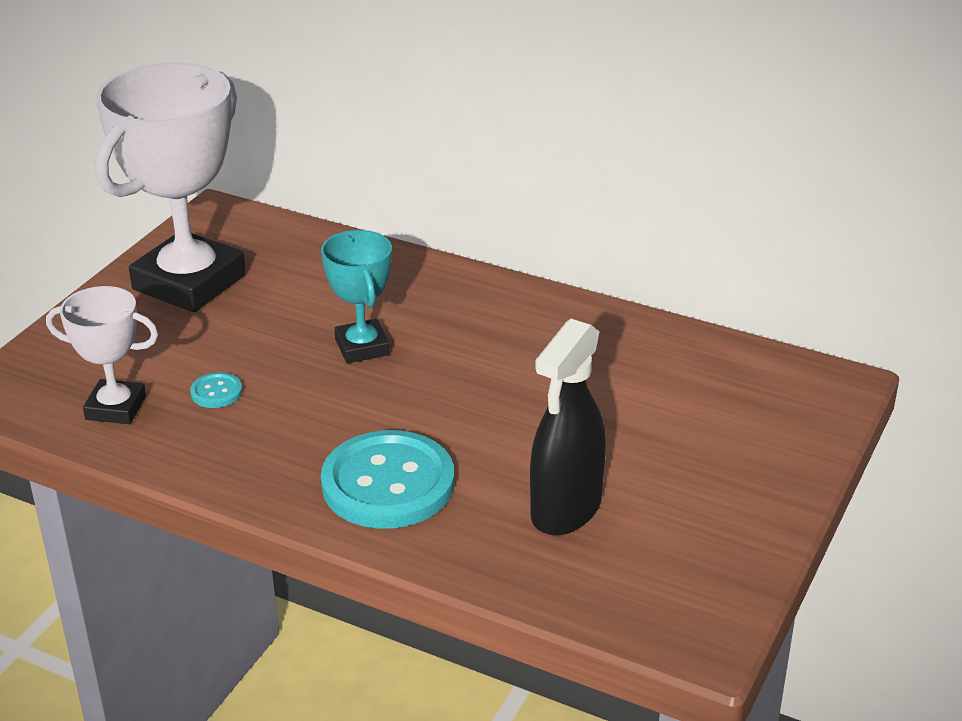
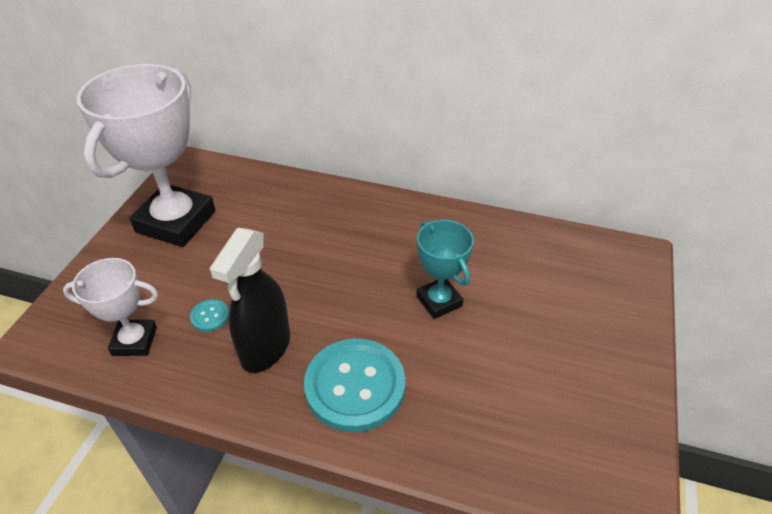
camera: 10 degrees left, 10 degrees up
(362, 347) = (309, 263): turquoise trophy -> turquoise trophy (439, 301)
(565, 509) = (491, 392): black spray bottle -> black spray bottle (265, 348)

